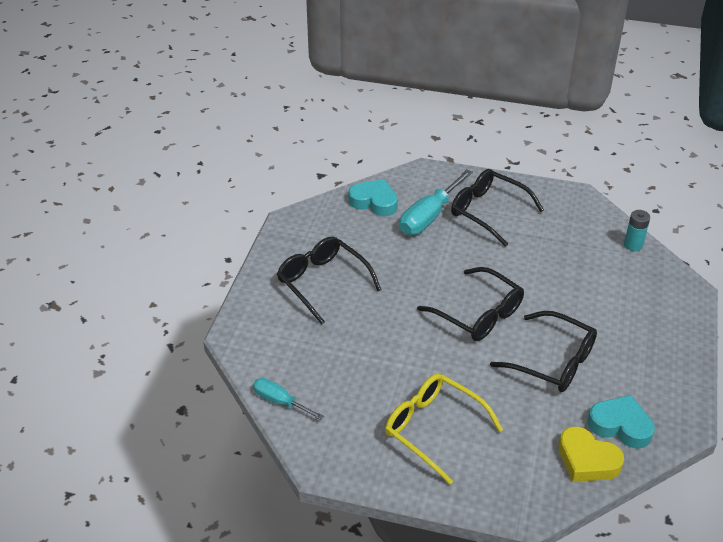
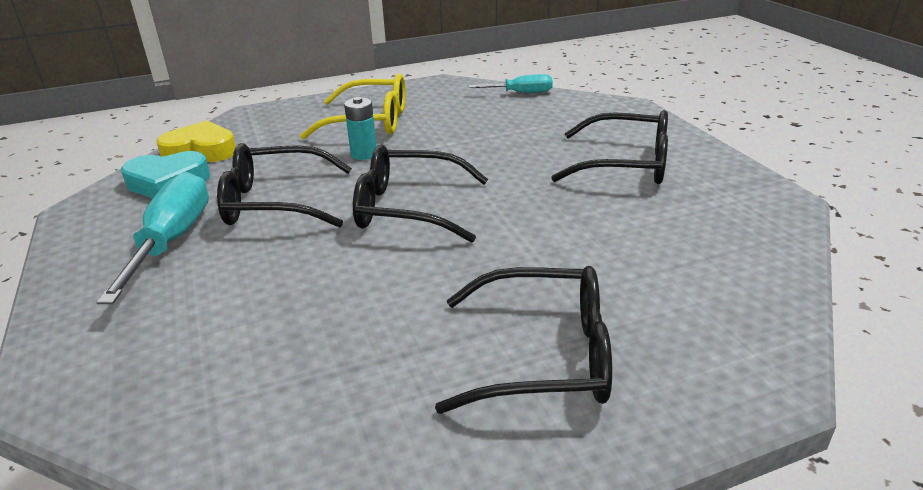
camera: 145 degrees right, 10 degrees down
(374, 202) = (738, 275): turquoise heart -> none
(429, 216) = (626, 294): turquoise screwdriver -> turquoise screwdriver (172, 240)
(633, 245) = (190, 433): turquoise battery -> turquoise battery (364, 154)

